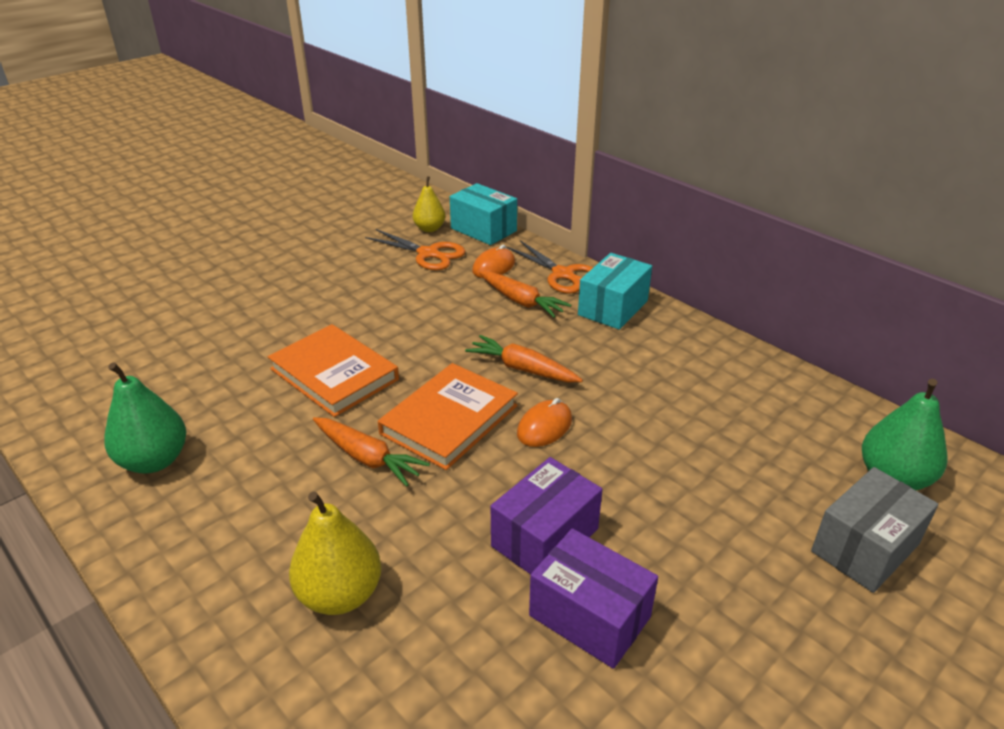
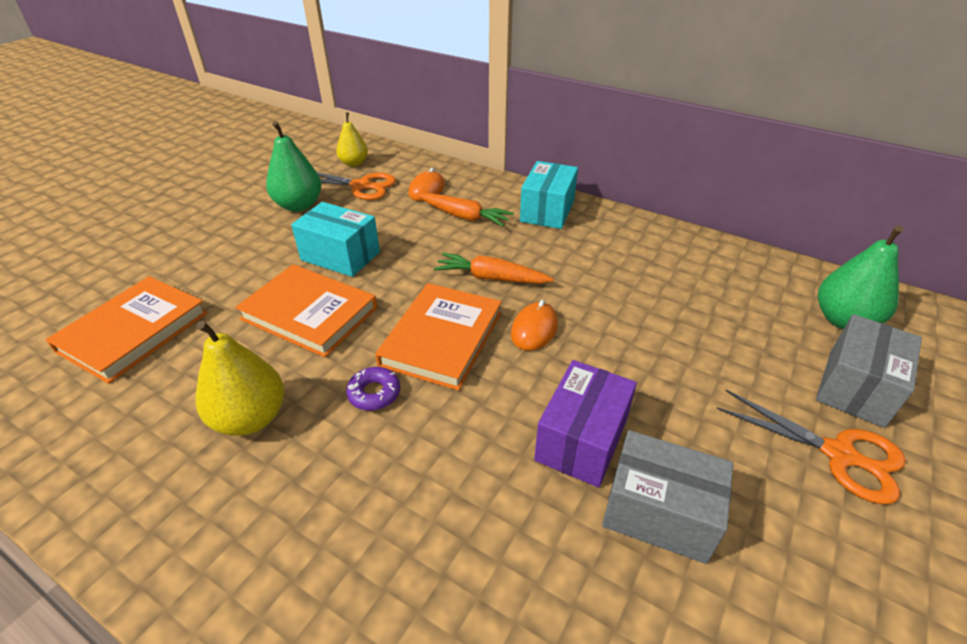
camera: 15 degrees left, 5 degrees up
(154, 461) = (137, 444): green pear -> green pear (299, 205)
(177, 364) = (134, 332): none -> orange book
(340, 594) = (399, 552): yellow pear -> yellow pear (250, 418)
(367, 458) = (374, 393): orange carrot -> purple donut
(483, 229) = (404, 158): turquoise box -> turquoise box (340, 256)
(563, 274) = (491, 188): orange scissors -> orange scissors (839, 455)
(589, 616) = (659, 512): purple box -> grey box

